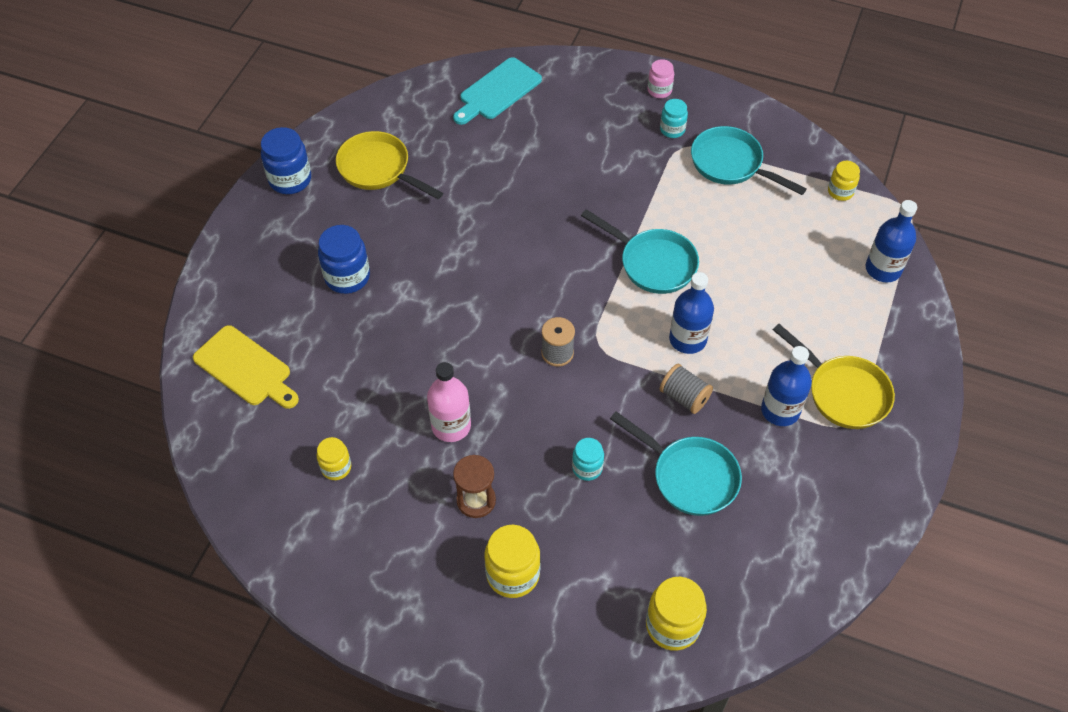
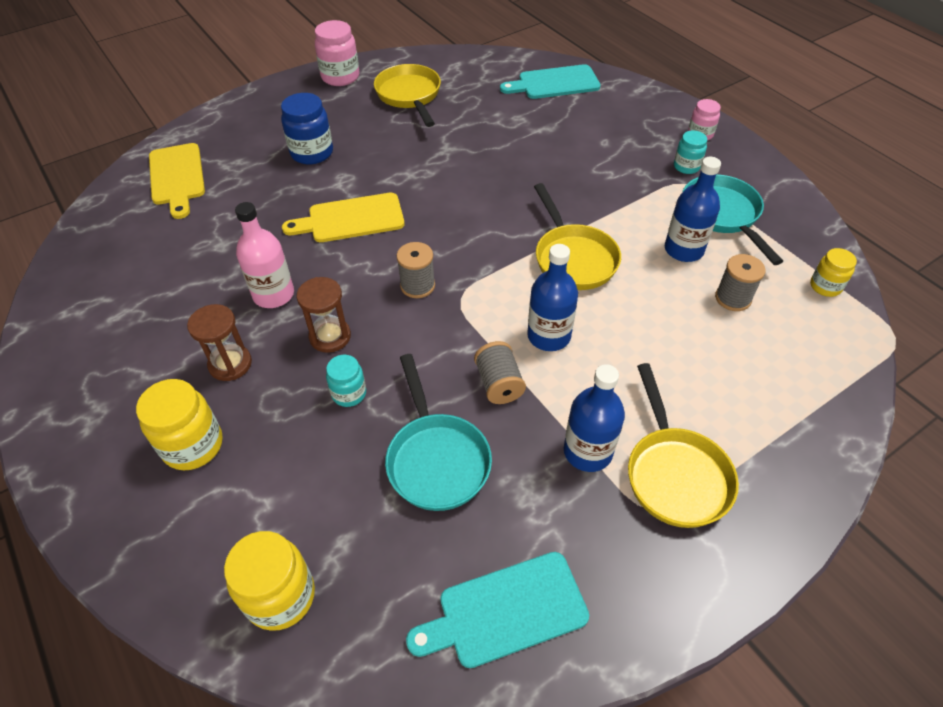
camera: 35 degrees right, 5 degrees down
(290, 180) = (340, 77): blue jar -> pink jar
(336, 467) = (158, 277): yellow jar -> none
(447, 323) = (351, 219): none -> yellow cutting board
(530, 433) = (330, 336): none -> brown hourglass
(653, 263) = (573, 258): turquoise pan -> yellow pan
(787, 236) = (733, 298): none -> grey spool
(812, 542) = (506, 611): none -> turquoise cutting board
(883, 269) = (821, 378): blue bottle -> blue bottle (683, 250)

